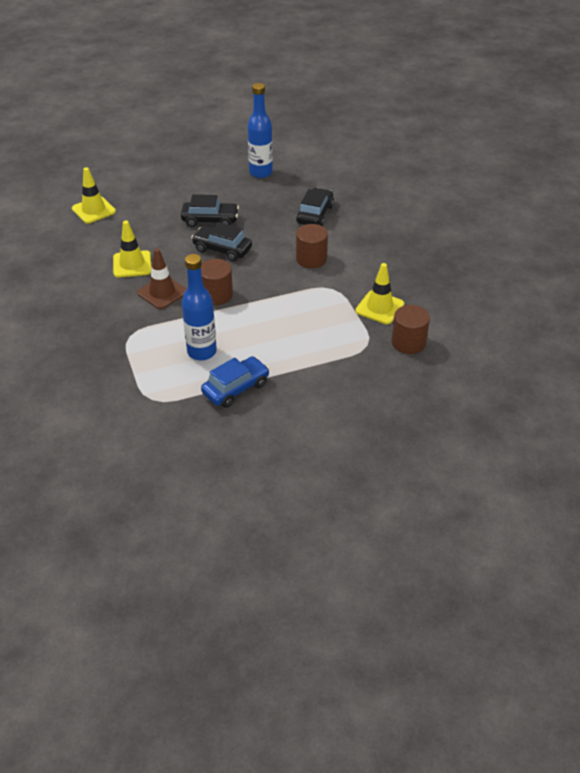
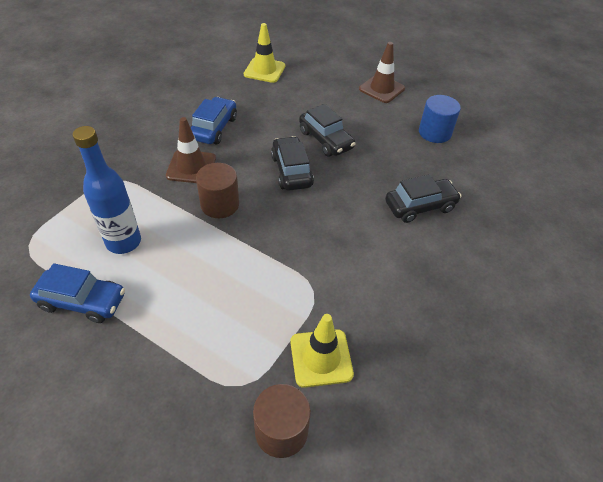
camera: 50 degrees right, 5 degrees up
(132, 264) = (214, 128): yellow traffic cone -> blue car
(189, 169) = (382, 89): none -> brown traffic cone
(260, 172) = (434, 132): blue bottle -> blue cylinder
(311, 259) = (345, 244): brown cylinder -> none

